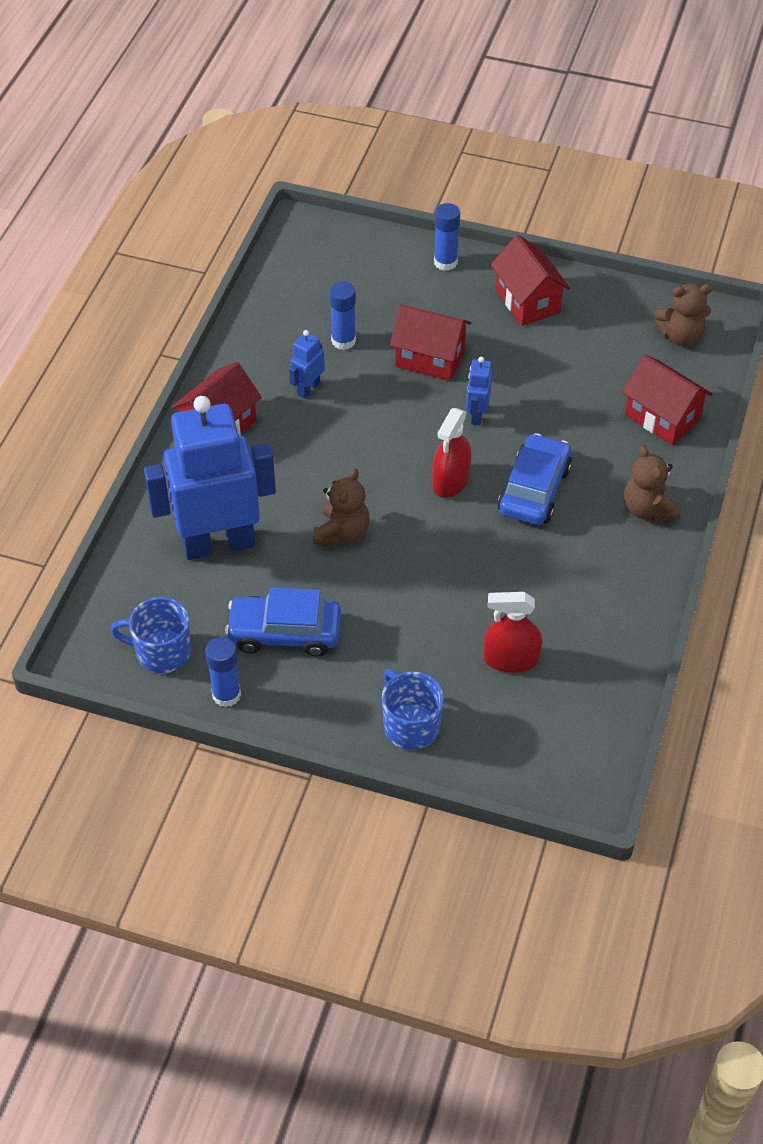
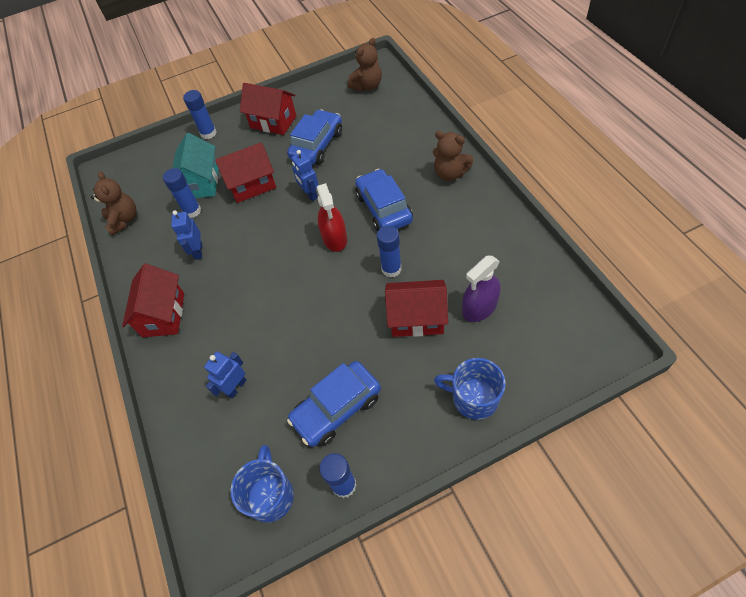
camera: 35 degrees left, 5 degrees up
(162, 652) = (270, 495): blue mug -> blue mug turned 120 degrees clockwise
(219, 544) = (236, 387): blue robot -> blue robot, size x0.41
(342, 532) = (305, 316): brown teddy bear -> brown teddy bear (124, 220)
(383, 316) = (202, 182): none -> turquoise house
(471, 555) = (391, 269): none -> blue glue stick
(511, 659) = (479, 308): red spray bottle -> purple spray bottle
(544, 365) = (317, 145): none -> blue car
(662, 417) = (403, 126): red house -> red house (416, 318)

